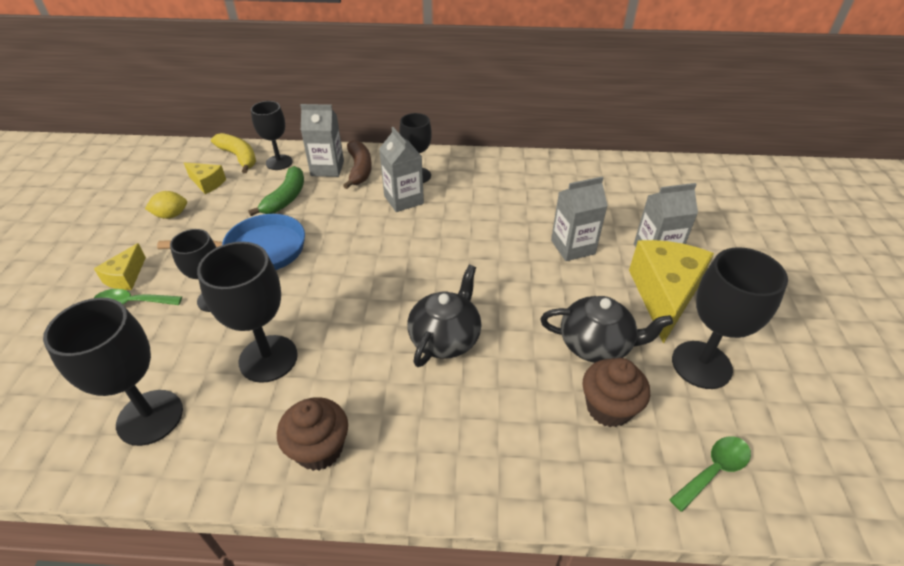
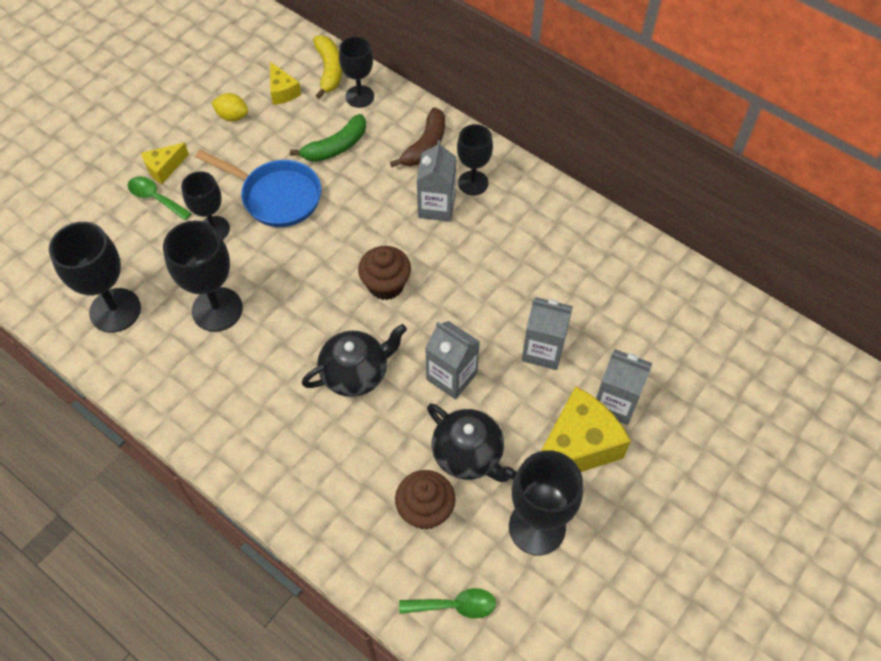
camera: 35 degrees right, 15 degrees up
(319, 449) = (203, 405): brown cupcake -> brown cupcake (386, 285)
(327, 168) = (397, 128): grey carton -> grey carton (451, 376)

